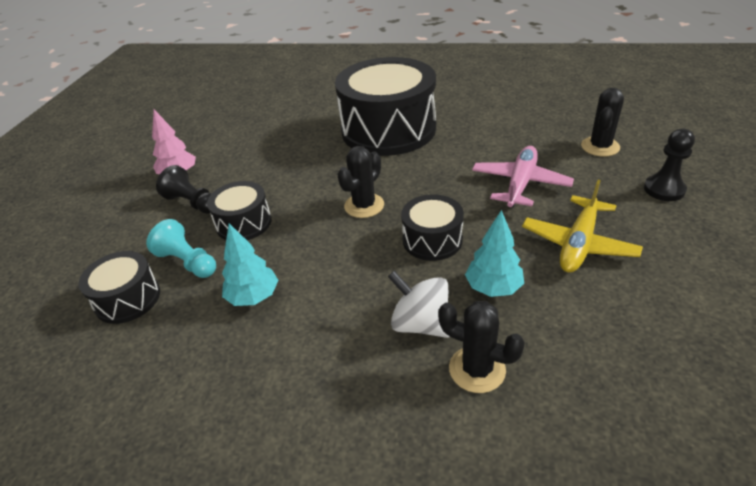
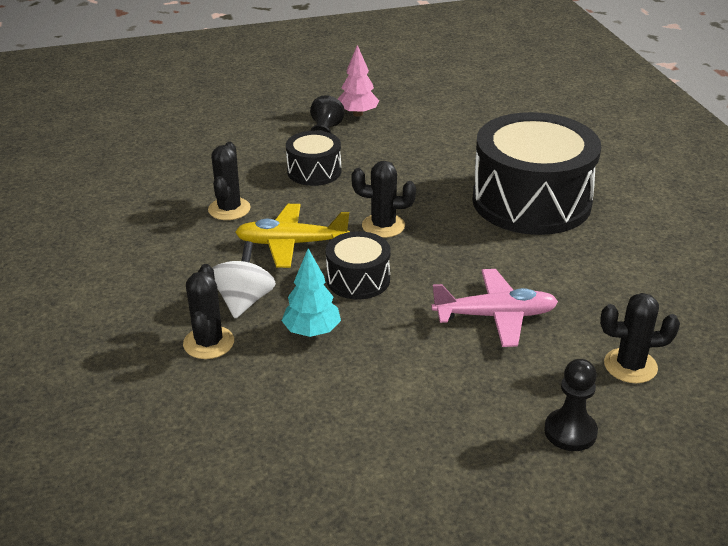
camera: 60 degrees right, 5 degrees down
(128, 299) = (197, 156): black drum -> none
(188, 262) = (250, 164): turquoise pawn -> none
(253, 297) = (229, 209): turquoise tree -> black cactus
(578, 244) = (413, 375): yellow plane -> yellow plane (291, 244)

